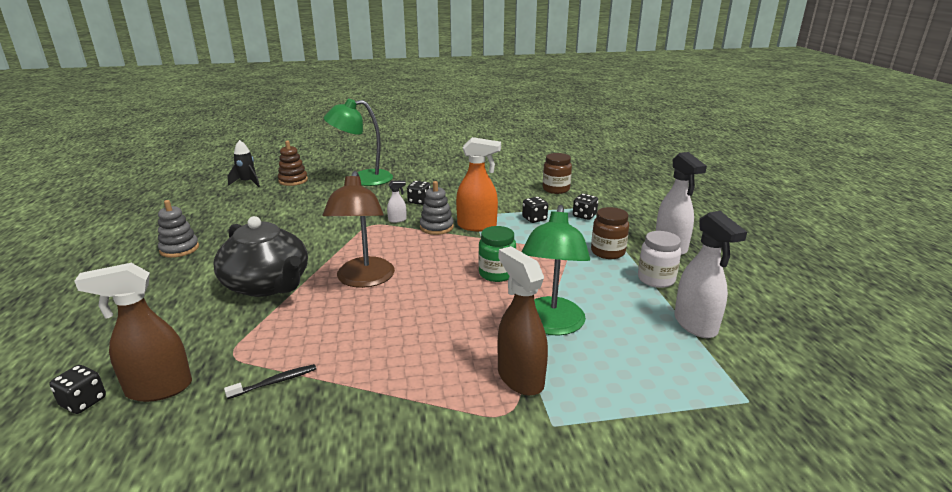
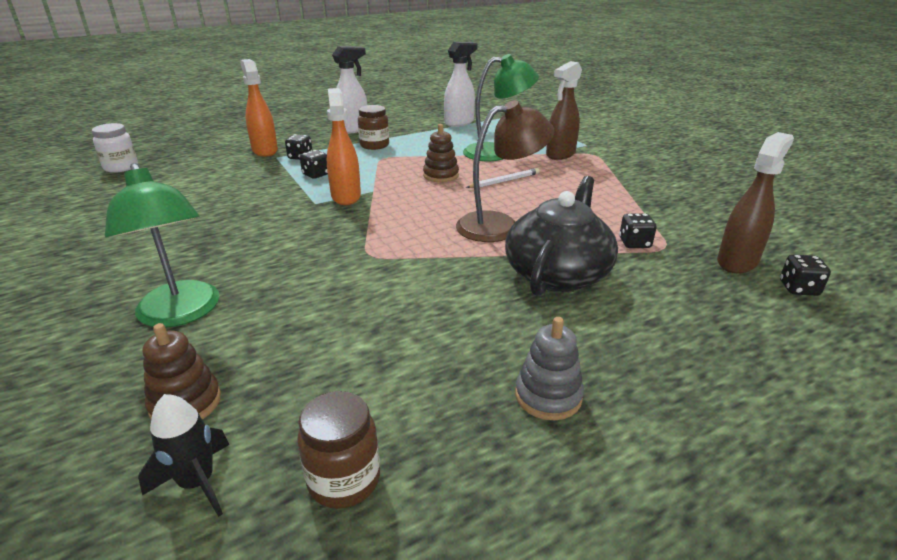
camera: 110 degrees left, 5 degrees up
(158, 389) = (737, 262): brown spray bottle -> brown spray bottle turned 105 degrees counterclockwise
(275, 382) = (663, 219): black toothbrush -> none
(397, 220) = (348, 242): white spray bottle -> none
(419, 201) = (281, 241): black dice -> black dice (634, 243)
(436, 227) = (359, 215): grey stacking toy -> none
(456, 307) = (504, 181): none -> white pencil
(496, 274) = (441, 175): green jar -> brown stacking toy
(556, 189) = (226, 174): brown jar -> brown jar (344, 480)
(609, 203) = (265, 150): none -> orange spray bottle
(656, 279) = (409, 132): white jar -> white jar (121, 167)

